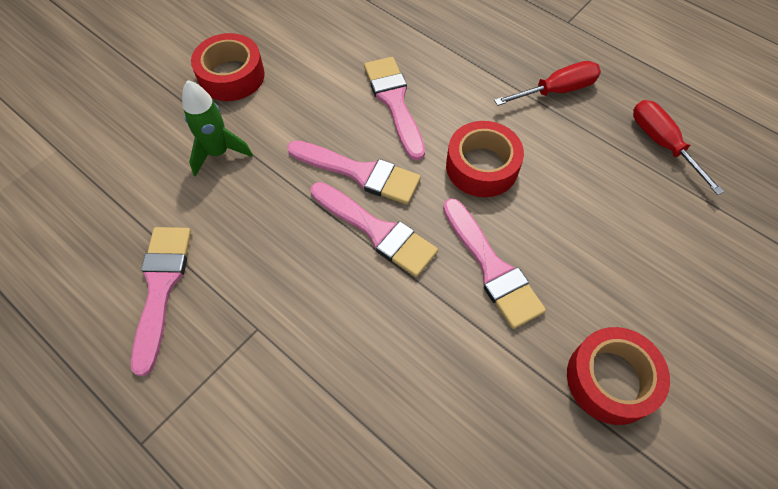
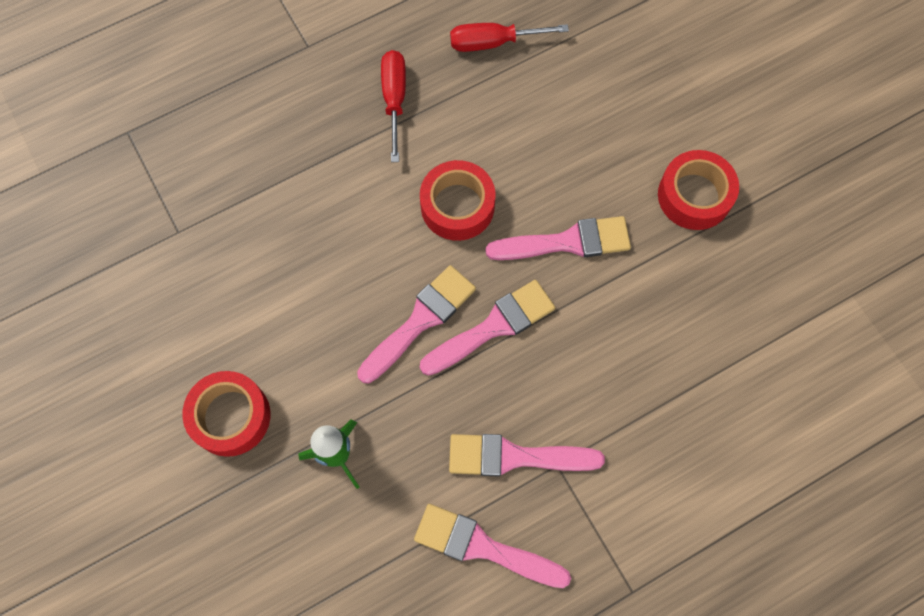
camera: 70 degrees left, 10 degrees up
(394, 103) = (344, 257): pink brush -> pink brush (515, 457)

